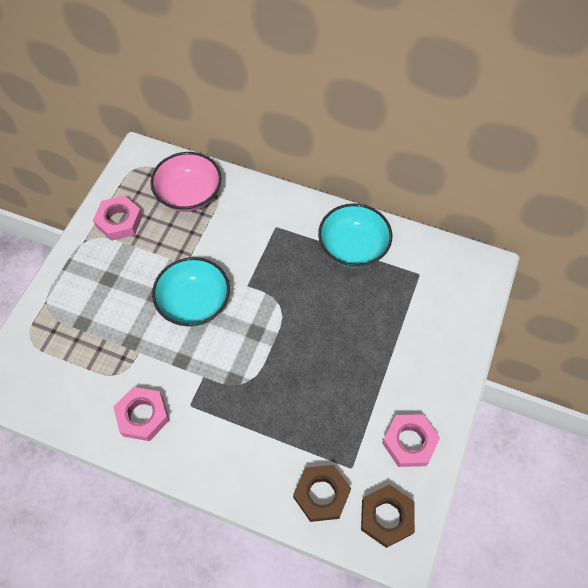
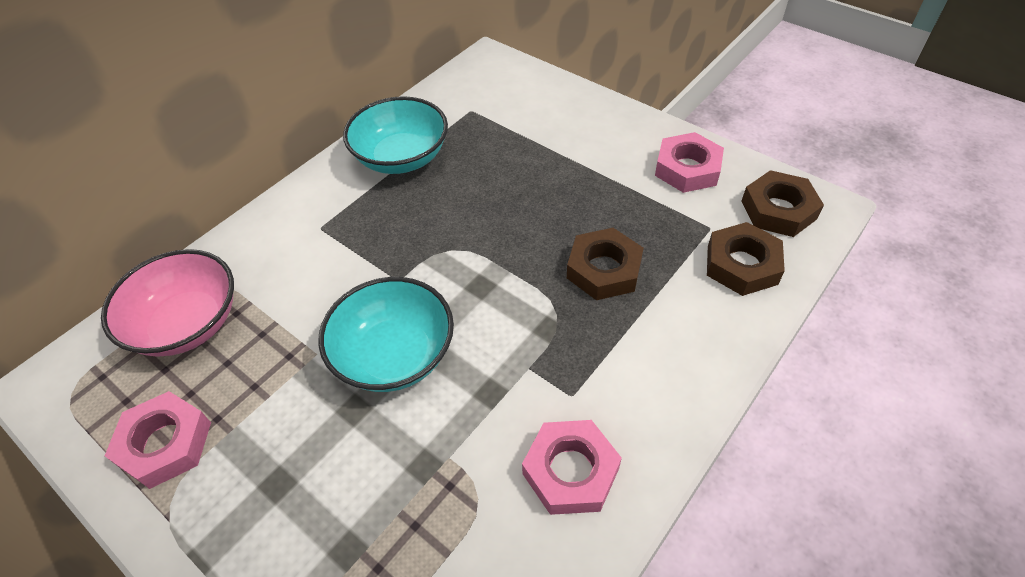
camera: 70 degrees left, 10 degrees down
(290, 402) = (604, 269): none -> brown nut

